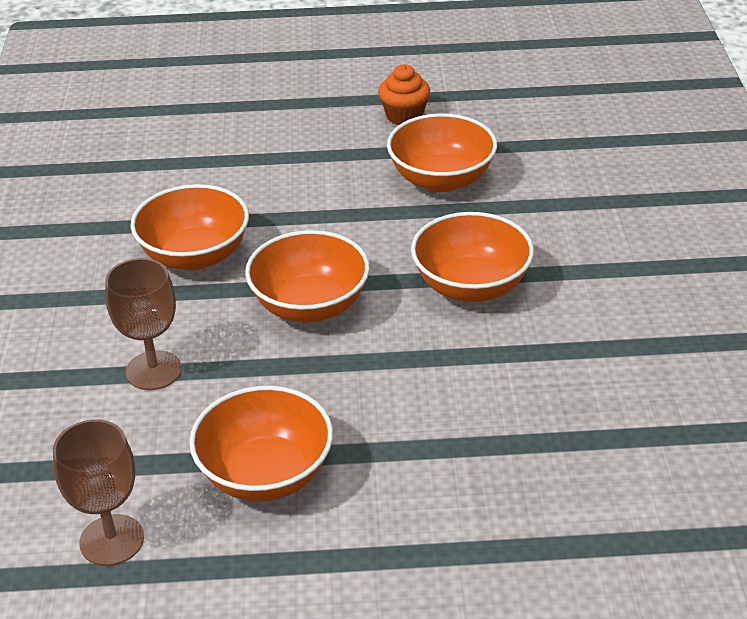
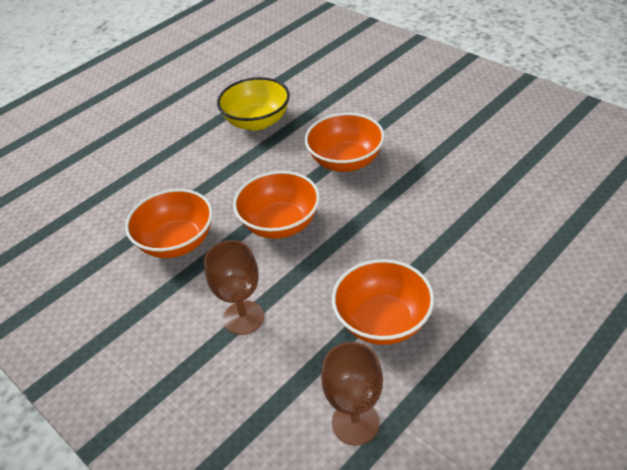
camera: 40 degrees left, 5 degrees up
(404, 116) = (192, 103): orange cupcake -> none
(441, 179) = (257, 121): orange bowl -> yellow bowl

